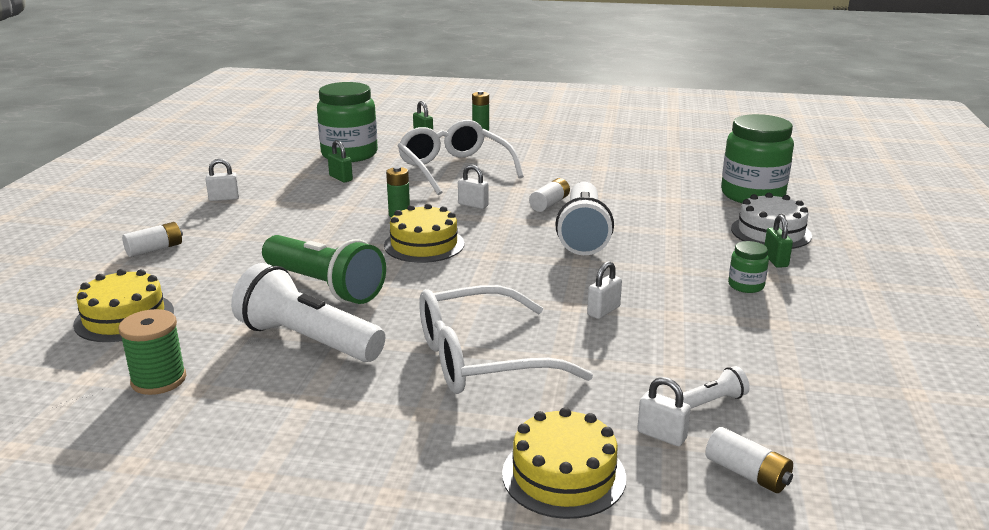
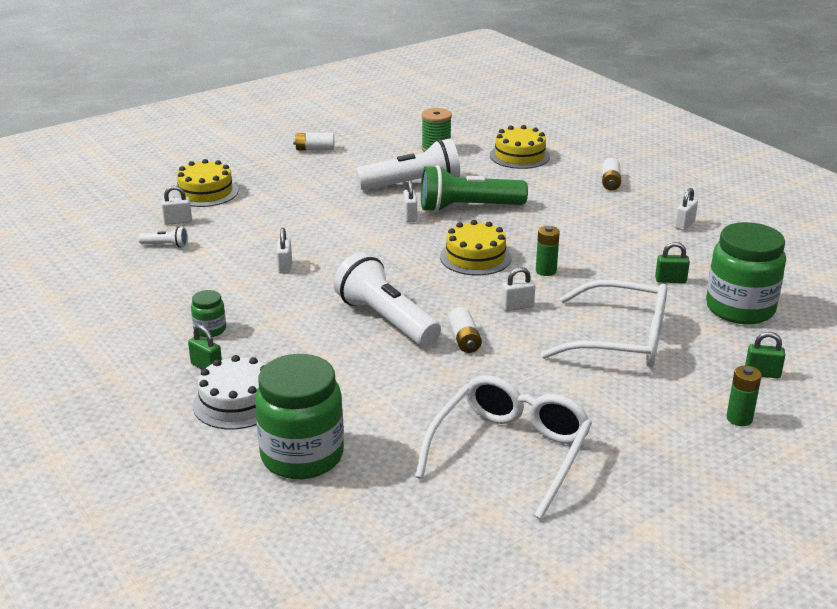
camera: 135 degrees right, 5 degrees up
(393, 304) = (410, 216): none -> white padlock
(481, 358) = (312, 214): white glasses -> white glasses (510, 452)
(712, 401) = (166, 245): white flashlight -> white flashlight turned 105 degrees counterclockwise
(747, 473) = (124, 224): white battery -> white battery (315, 149)

